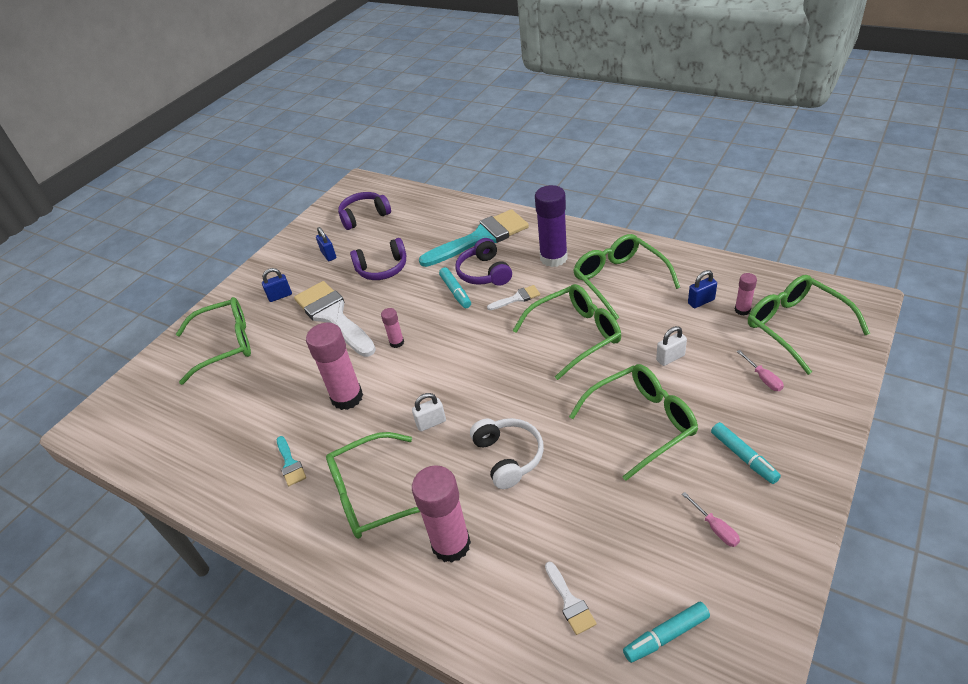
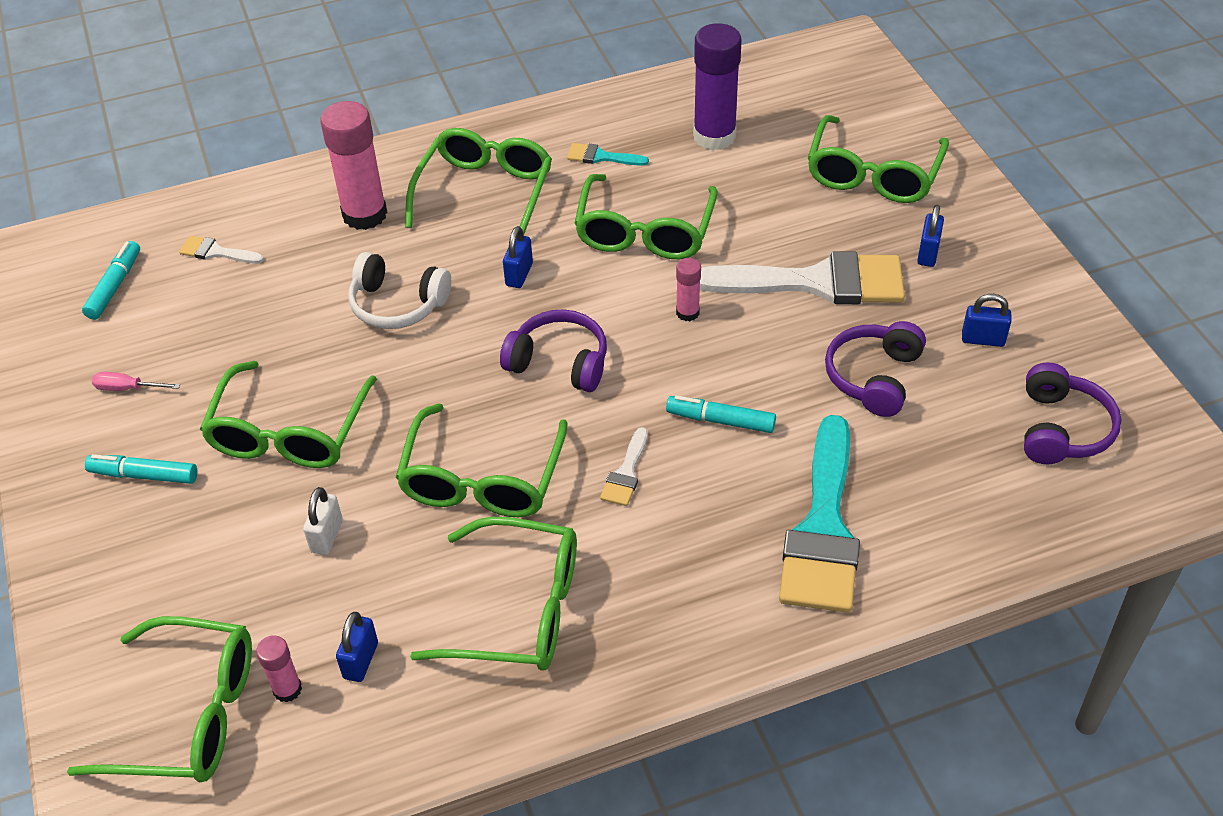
camera: 125 degrees right, 5 degrees up
(347, 397) = (645, 232): pink glue stick -> green glasses
(431, 423) = (519, 275): white padlock -> blue padlock
(484, 273) = (727, 476): purple headphones -> purple headphones (559, 362)
(553, 258) = (663, 576): purple glue stick -> purple glue stick (714, 136)
(763, 378) = (183, 592): pink screwdriver -> none

